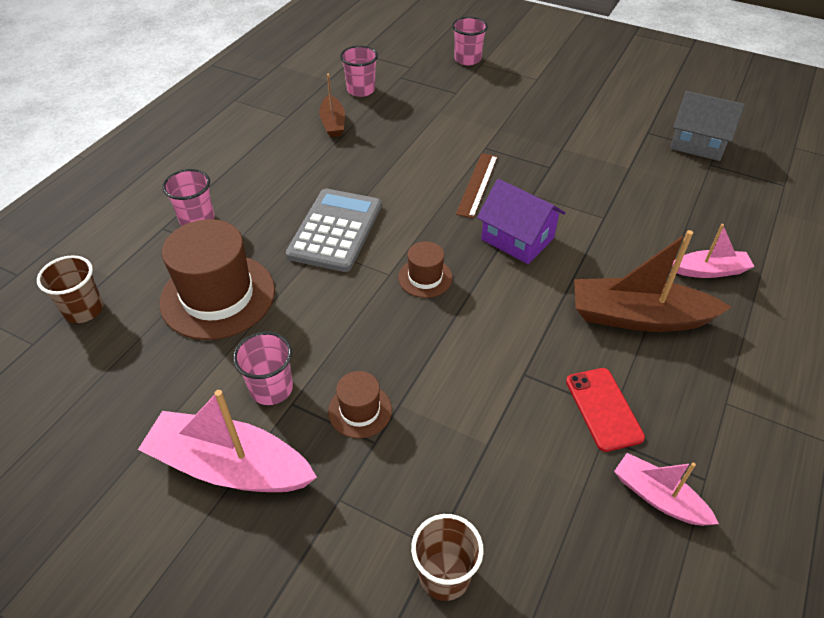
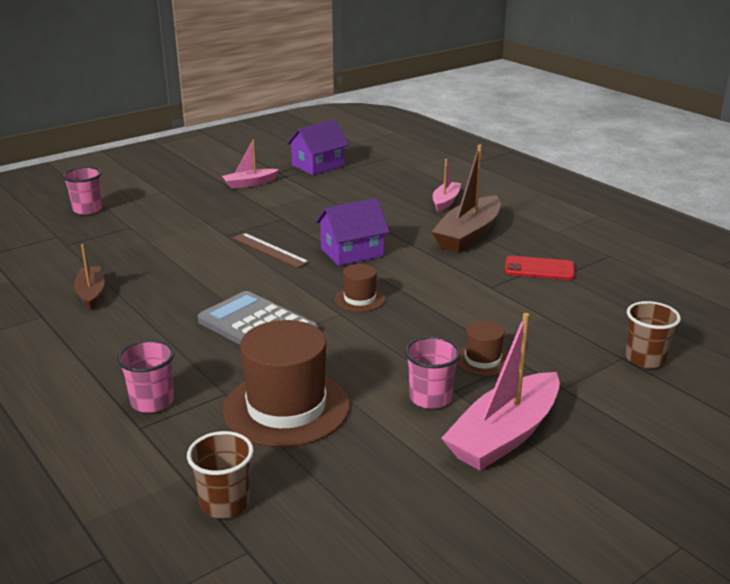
camera: 65 degrees left, 20 degrees down
(333, 123) = (91, 293): brown boat -> brown boat turned 120 degrees counterclockwise
(361, 90) = (56, 268): pink cup -> none
(658, 497) = (616, 272): pink boat -> pink boat (249, 184)
(698, 143) = (318, 166): grey house -> purple house

